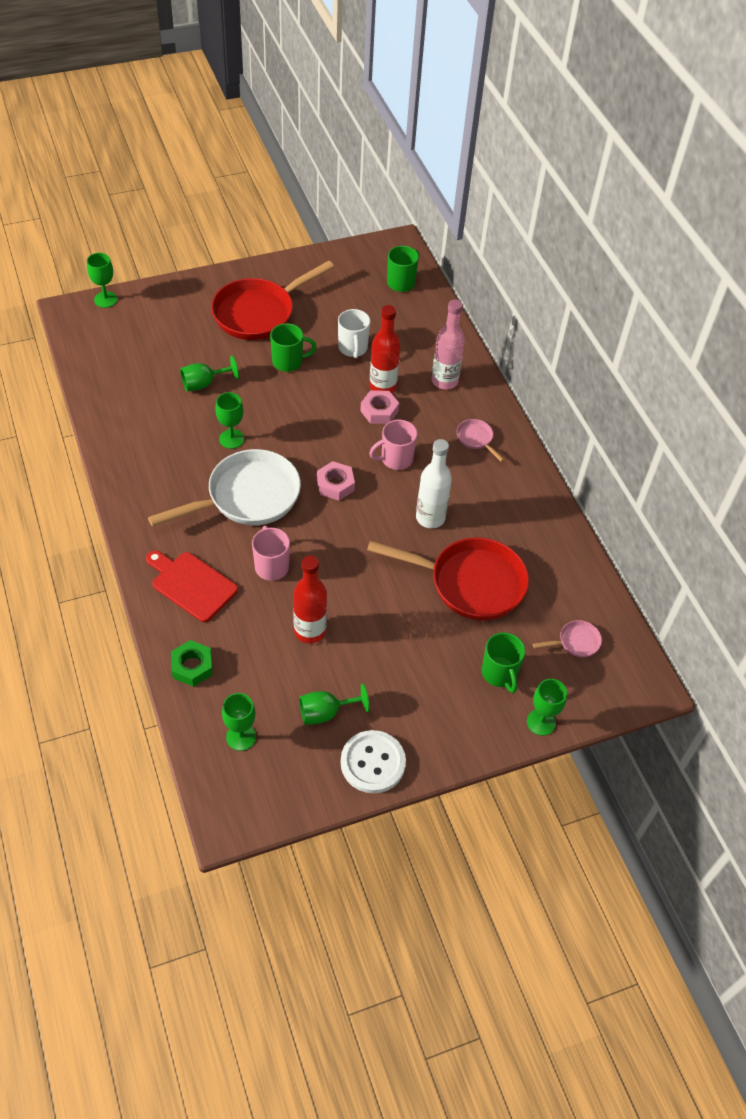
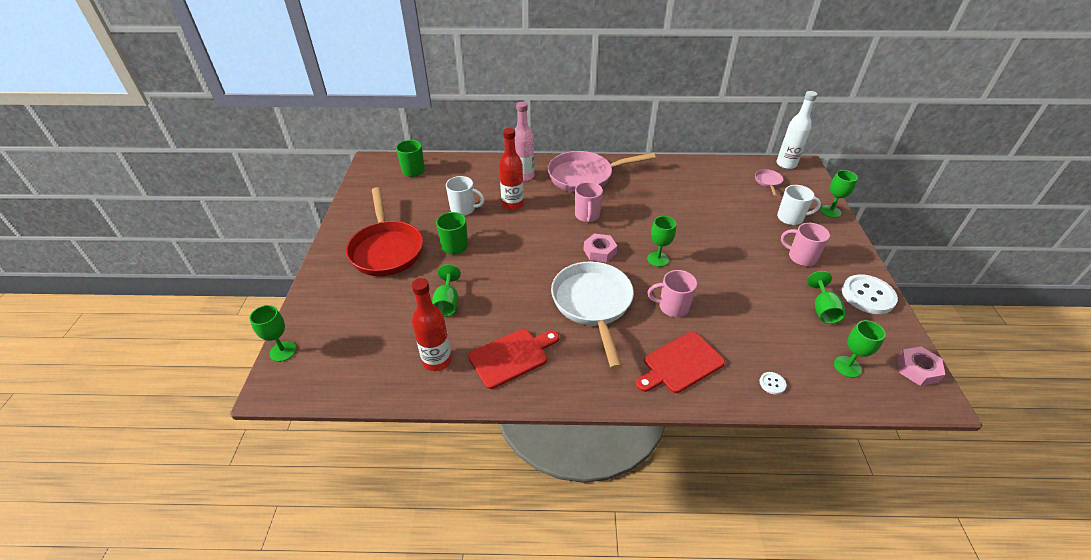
camera: 65 degrees left, 10 degrees down
(154, 451) = (512, 356): none -> red cutting board
(192, 666) = (772, 383): green nut -> white button
(231, 439) = (523, 299): green goblet -> green goblet (658, 259)
(310, 631) = (743, 300): red bottle -> red bottle (437, 360)
(379, 411) = (536, 212): pink nut -> pink nut (917, 369)
(417, 688) = (801, 257): none -> pink mug
(430, 518) = (649, 214): white bottle -> white bottle (786, 164)
(470, 583) = (712, 211): red pan -> none
(476, 439) = (585, 176): pink pan -> pink pan, size x2.35
(499, 673) = (791, 218): green mug -> white mug

